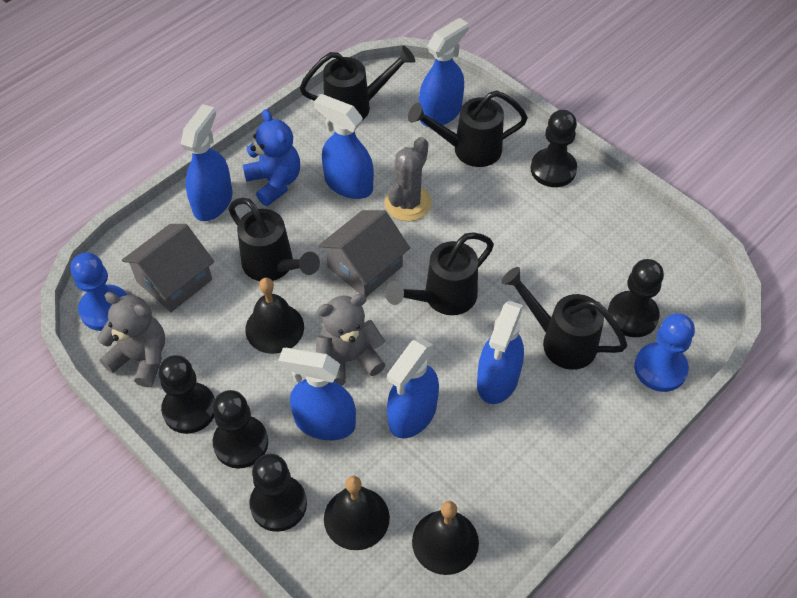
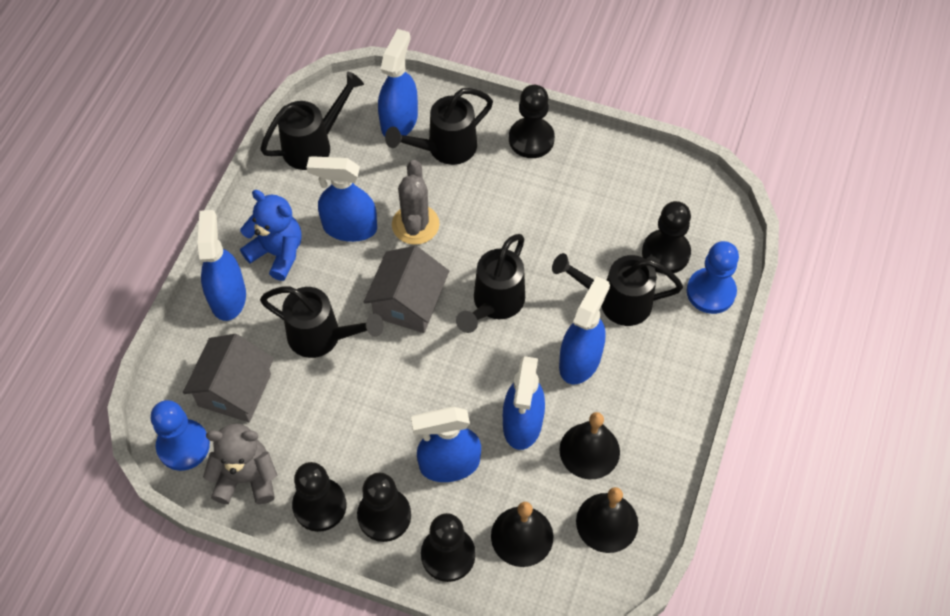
camera: 25 degrees left, 5 degrees up
(274, 328) = (356, 396): black bell -> black bell (589, 450)
(348, 359) = (439, 397): grey teddy bear -> none
(497, 380) = (580, 360): blue spray bottle -> blue spray bottle turned 150 degrees counterclockwise

